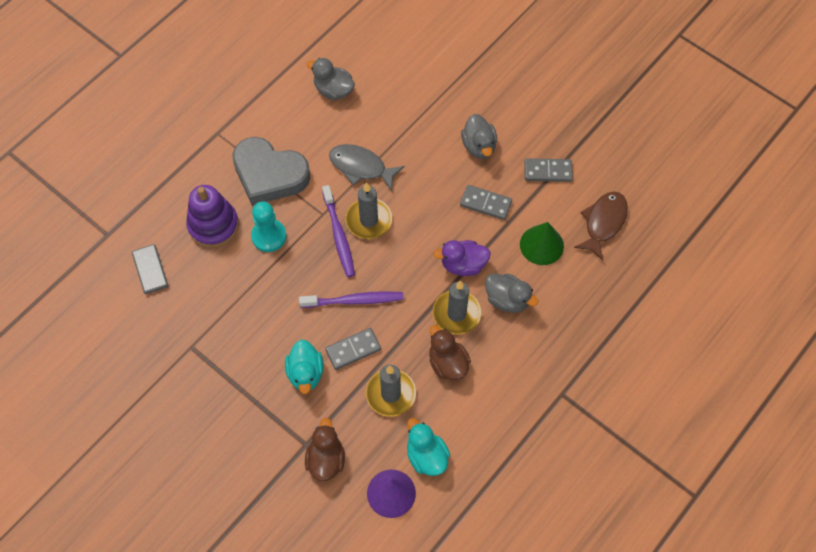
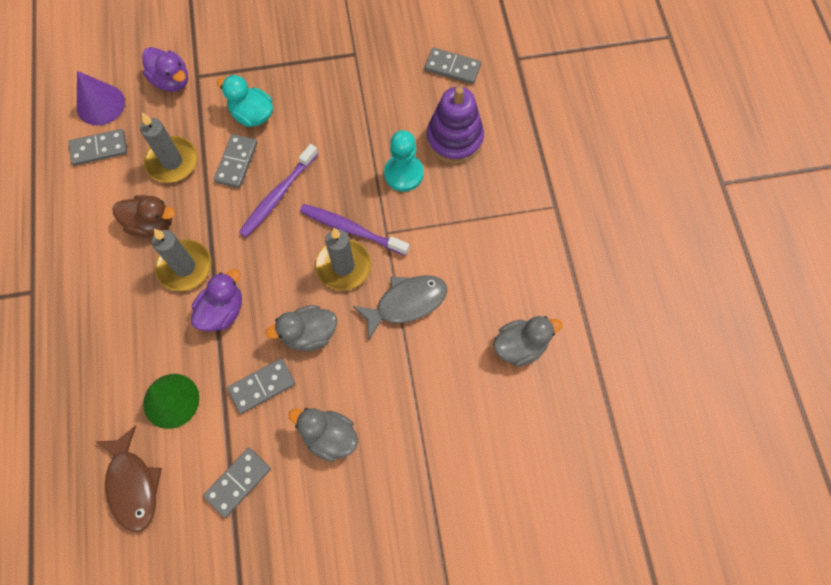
camera: 130 degrees right, 5 degrees up
(269, 174) = (468, 218): grey heart -> none
(326, 459) = (171, 81): brown duck -> purple duck
(426, 456) = (99, 149): turquoise duck -> grey domino
(507, 299) = (153, 321): grey duck -> grey duck (309, 334)

